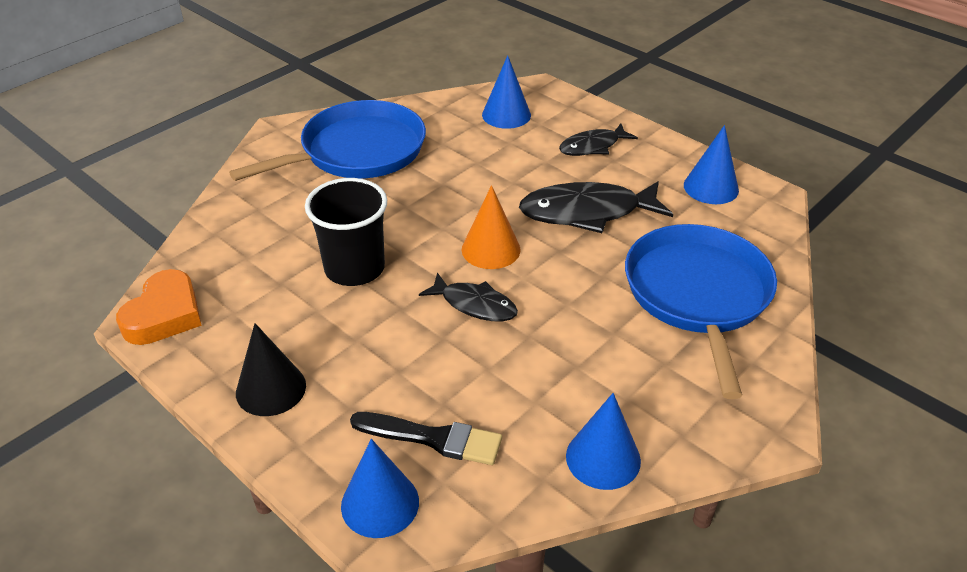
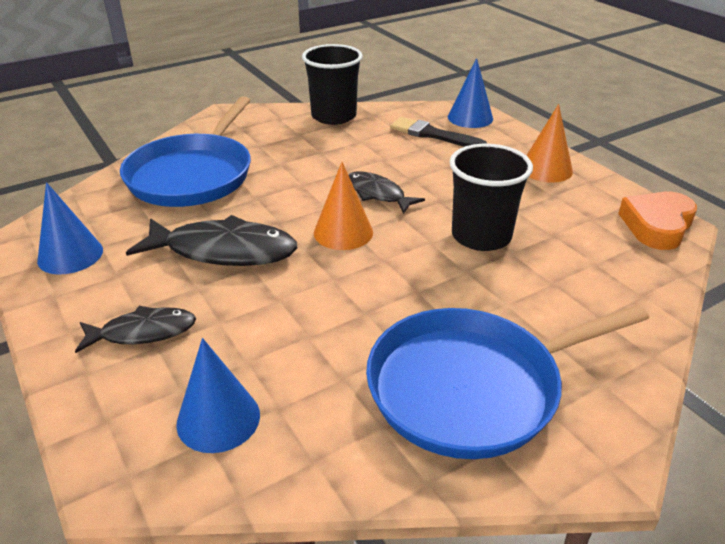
camera: 165 degrees left, 5 degrees down
(271, 389) = (546, 169): black cone -> orange cone
(603, 458) = (333, 116): blue cone -> black cup

